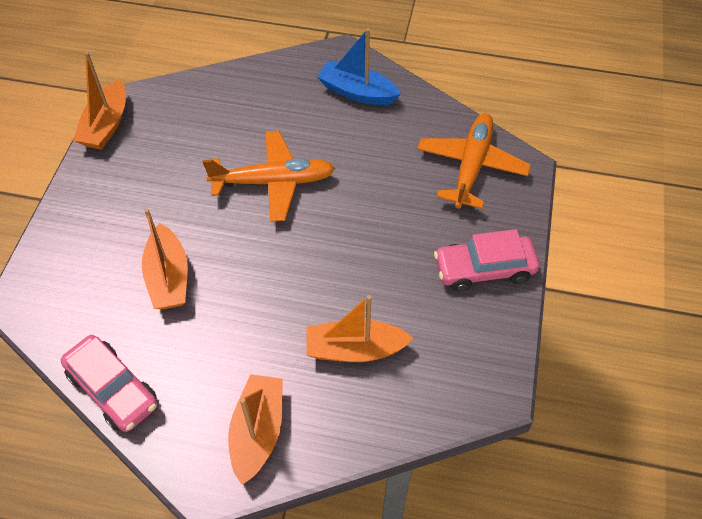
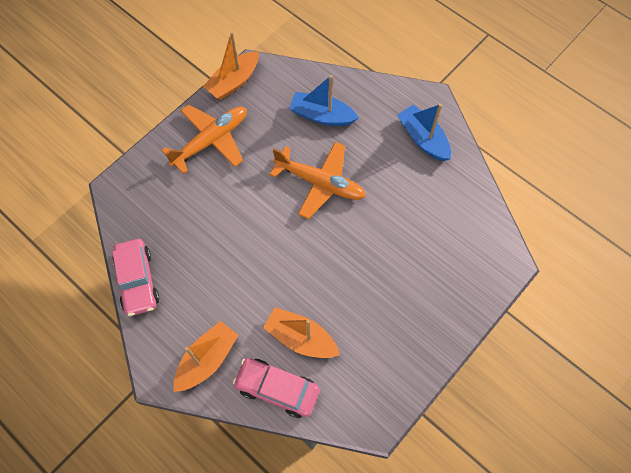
camera: 30 degrees right, 10 degrees up
(168, 277) = (212, 220): orange boat -> none
(232, 116) = (322, 116): none -> blue boat
(471, 166) = (469, 243): orange plane -> orange plane (210, 141)
(484, 269) = (426, 328): pink car -> pink car (277, 389)

